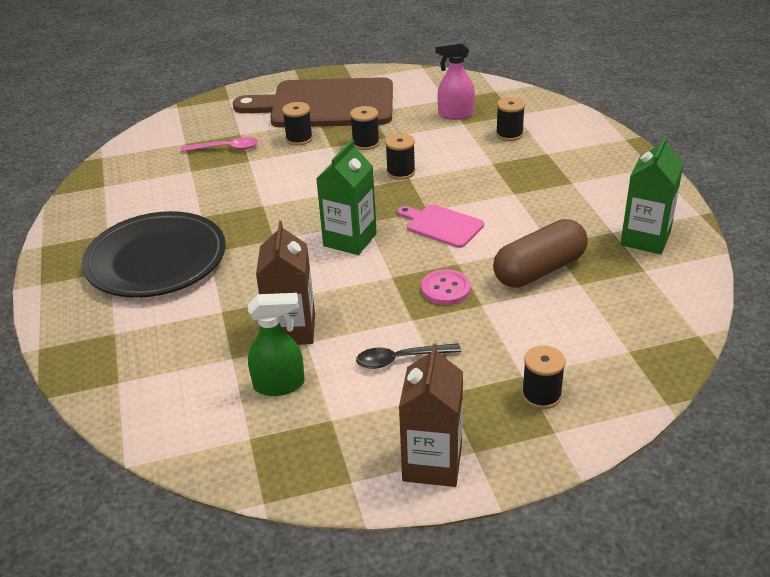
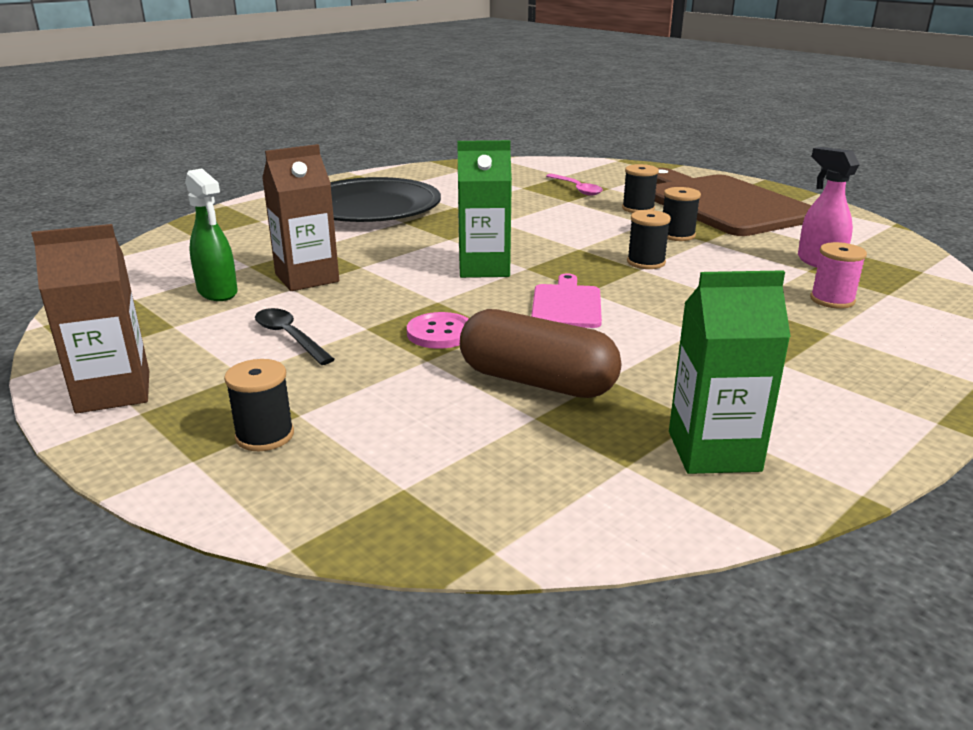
camera: 60 degrees right, 10 degrees down
(509, 134) = (832, 300): black spool -> pink spool

